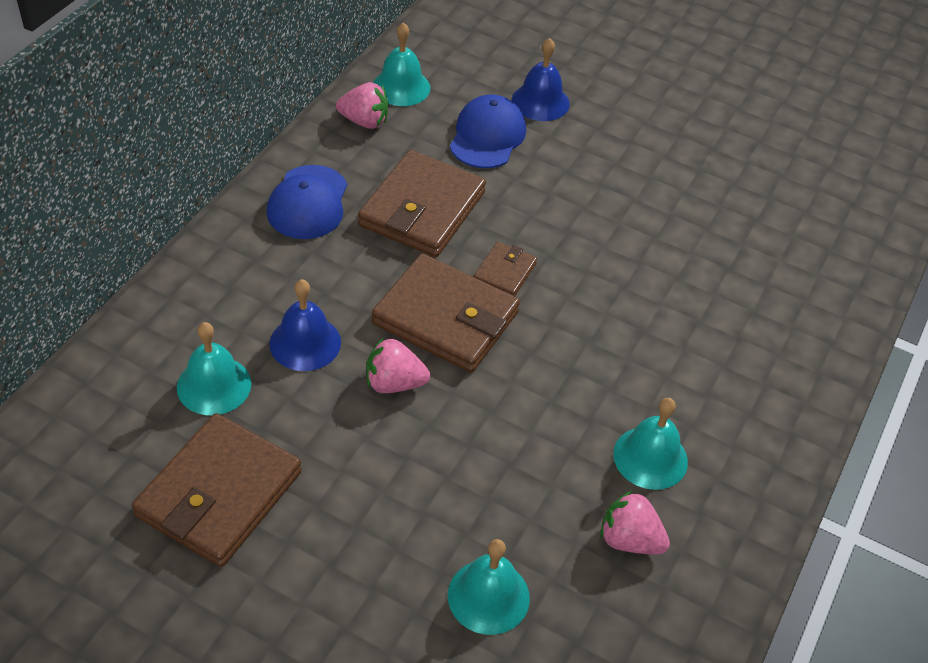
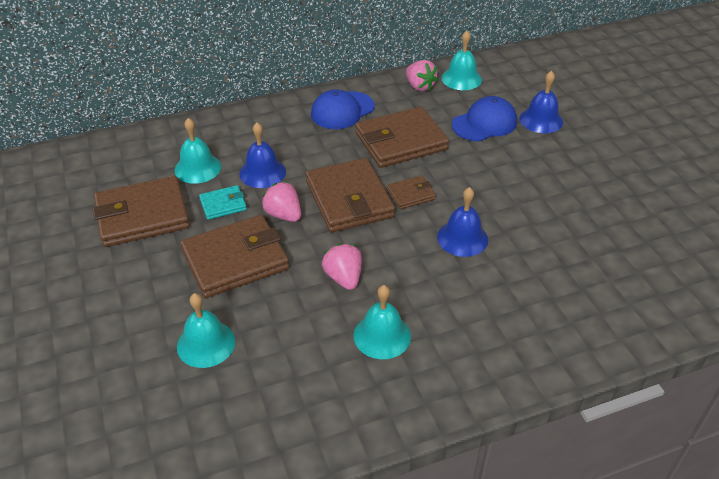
camera: 45 degrees right, 5 degrees down
(306, 414) = (223, 204): none -> turquoise wallet
(404, 475) = (235, 260): none -> brown wallet
(609, 294) = (462, 238): none -> blue bell
(629, 540) = (316, 369): pink strawberry -> pink strawberry (344, 277)

